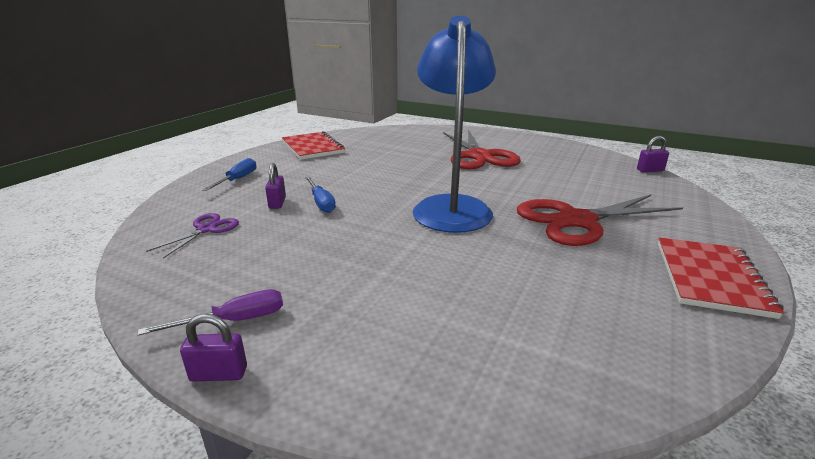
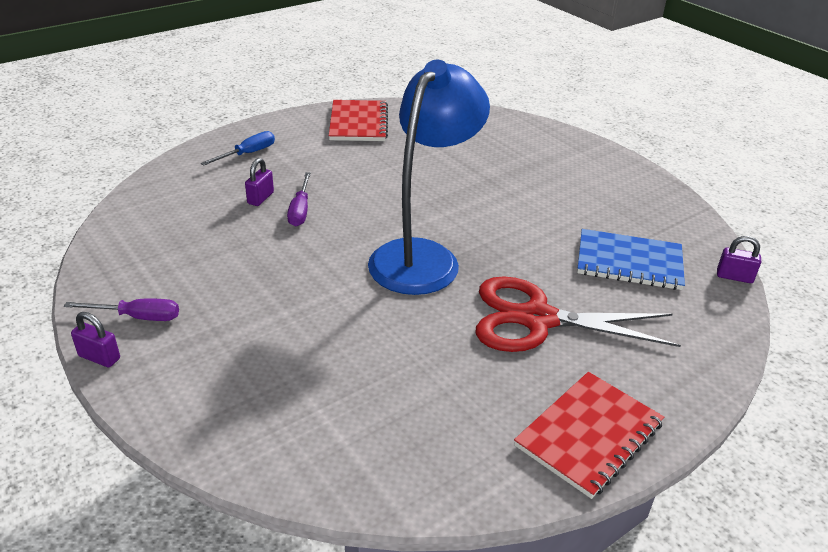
camera: 25 degrees right, 10 degrees up
(207, 229) = (179, 213): purple scissors -> none
(321, 203) = (300, 210): blue screwdriver -> purple screwdriver
(478, 156) = (534, 189): red scissors -> none
(585, 177) = (629, 262): none -> blue notebook

